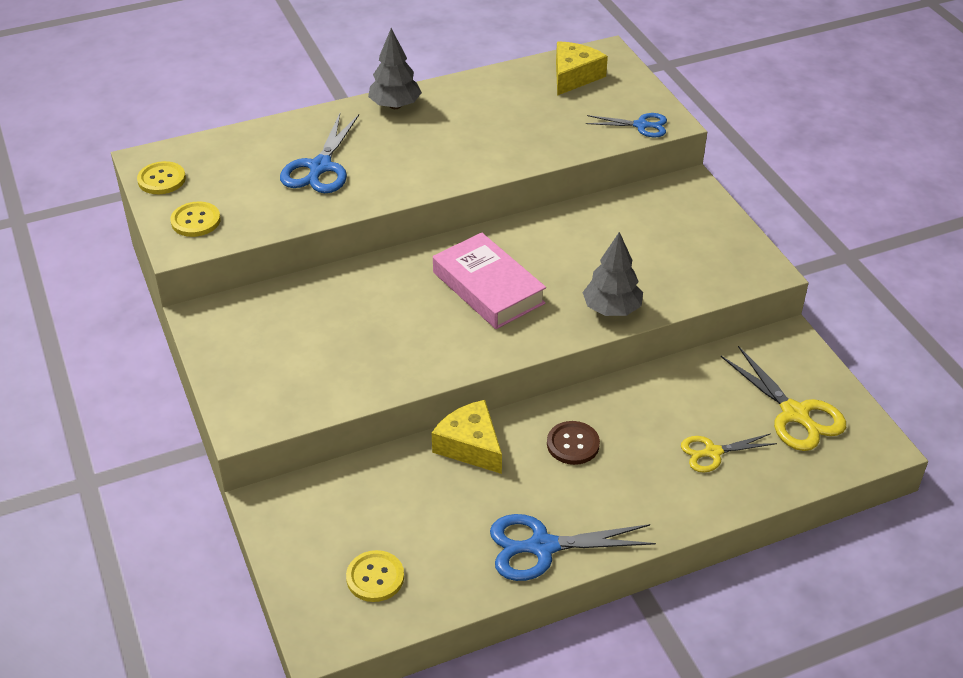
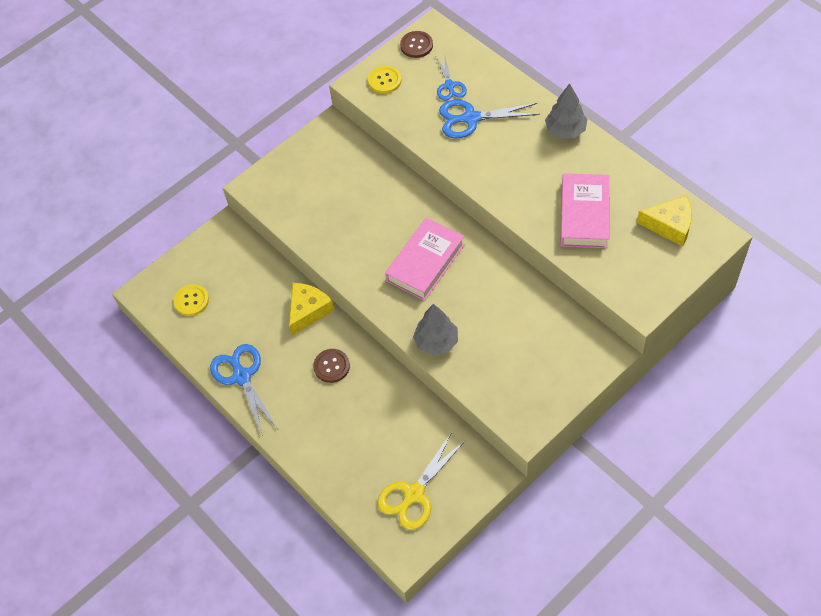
camera: 75 degrees right, 15 degrees up
(161, 179) = (416, 45): yellow button -> brown button
(524, 125) = (584, 215): none -> pink book
(641, 125) = (626, 290): blue scissors -> blue scissors (449, 85)
(713, 452) = (356, 450): yellow scissors -> none

